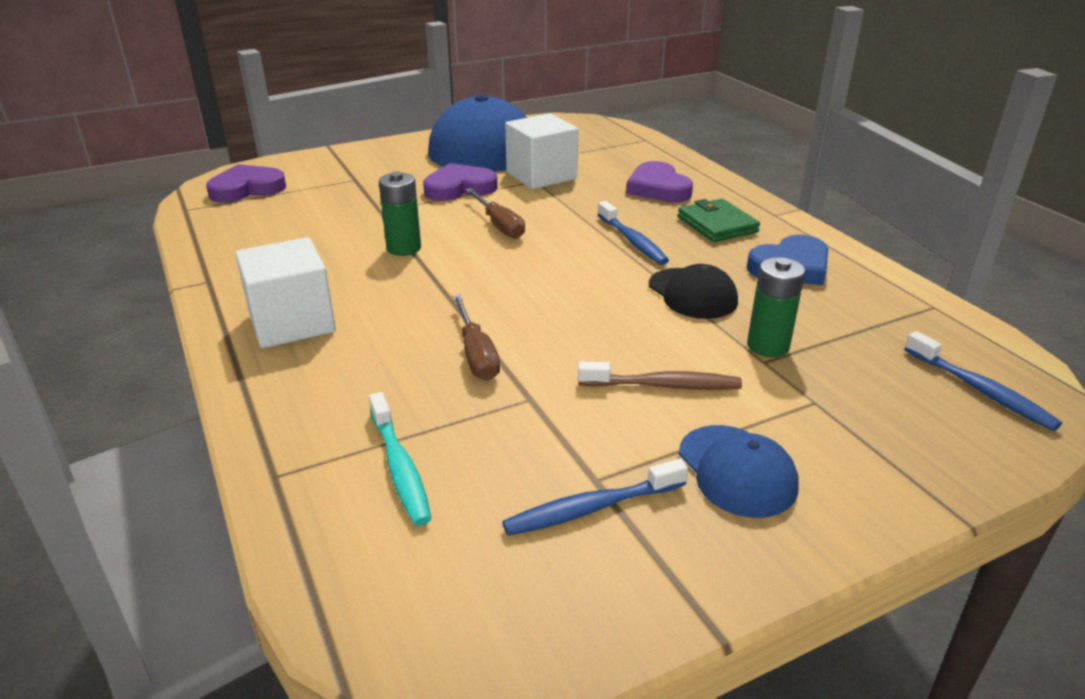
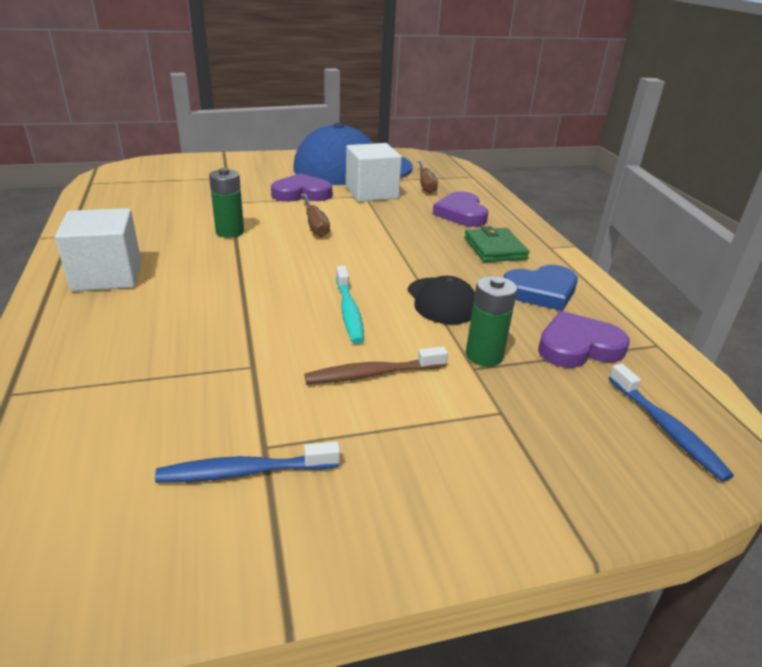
camera: 10 degrees right, 0 degrees up
(247, 189) = (144, 174): purple heart -> purple heart (578, 346)
(400, 467) = (109, 405): turquoise toothbrush -> turquoise toothbrush (349, 311)
(476, 354) = (232, 322): brown screwdriver -> brown screwdriver (425, 184)
(632, 241) = (416, 251): blue toothbrush -> none
(663, 385) = (372, 374): brown toothbrush -> brown toothbrush turned 150 degrees clockwise
(737, 471) = (394, 462): blue cap -> none

